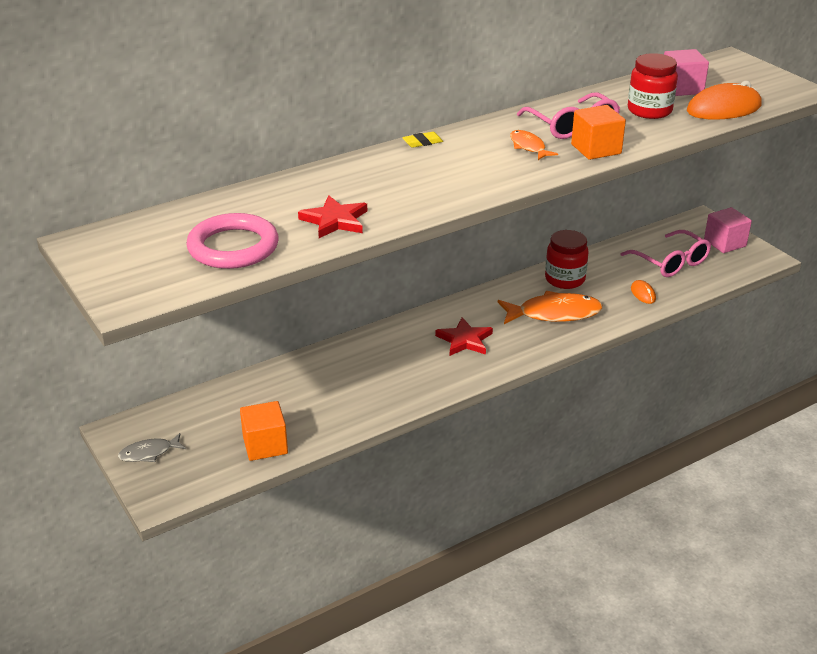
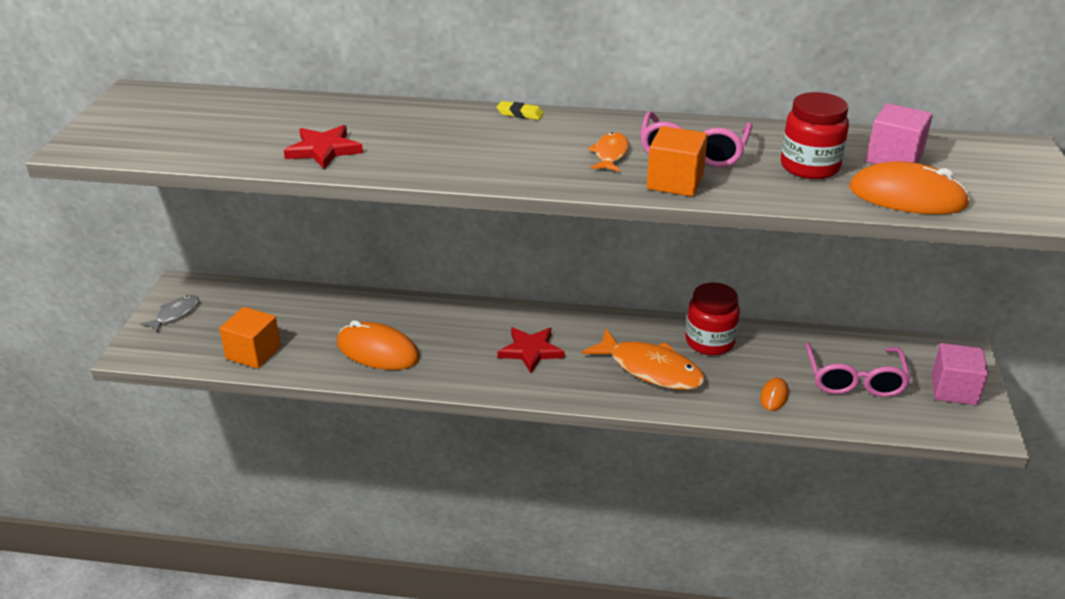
camera: 40 degrees right, 0 degrees up
(149, 453) = (175, 314): grey fish -> grey fish turned 105 degrees clockwise
(233, 247) = (216, 139): pink ring -> none
(359, 394) = (377, 351): none -> orange mouse

